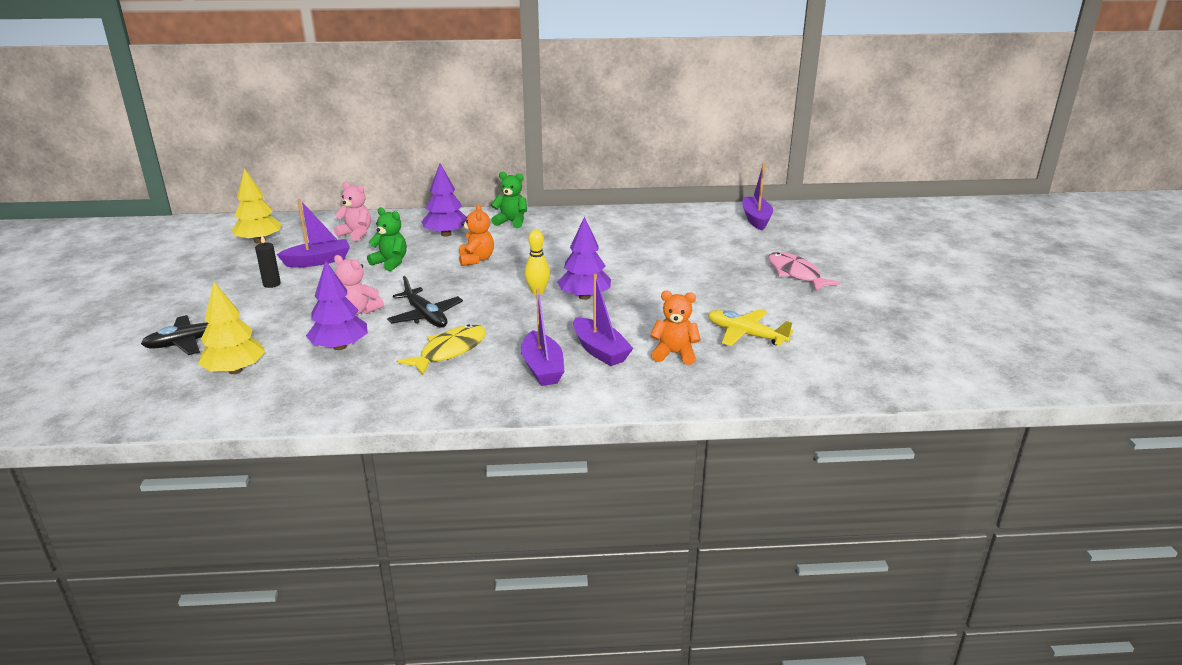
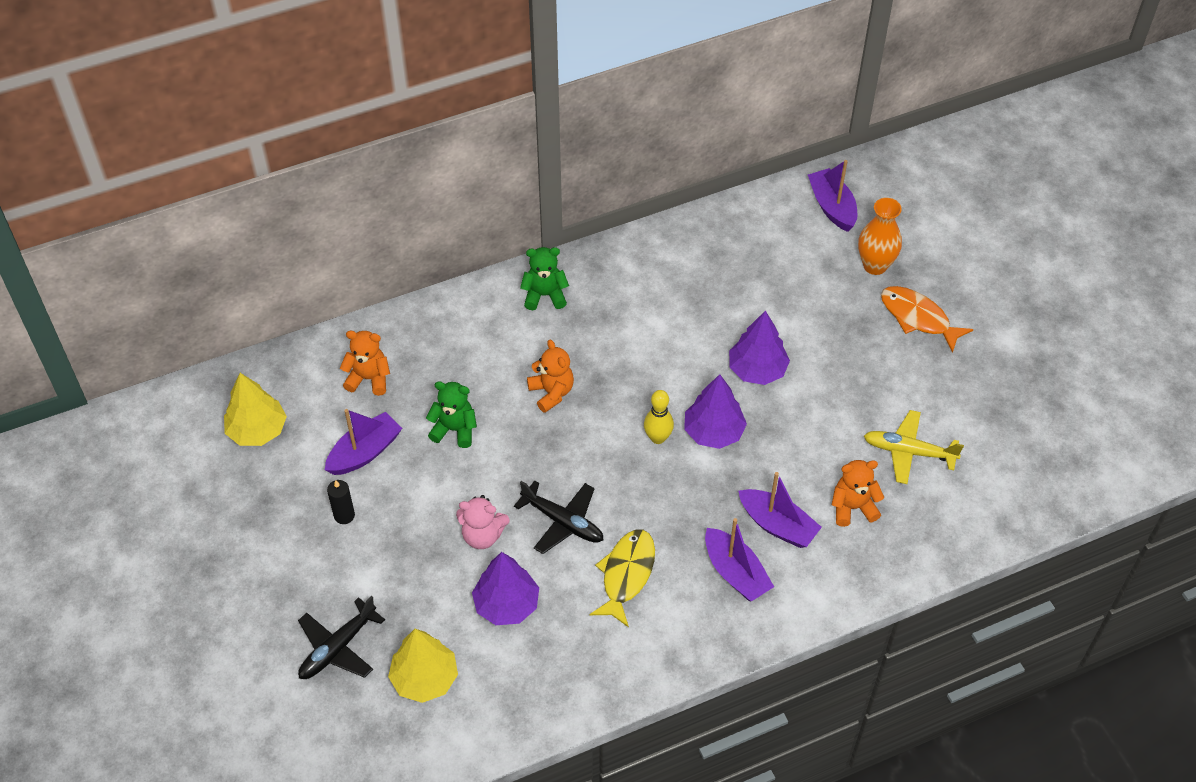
camera: 20 degrees left, 25 degrees up
(356, 234) = (369, 378): pink teddy bear -> orange teddy bear
(446, 234) = (481, 347): purple tree -> purple tree (757, 370)
(774, 247) = (875, 265): none -> orange vase
(796, 274) = (918, 318): pink fish -> orange fish

